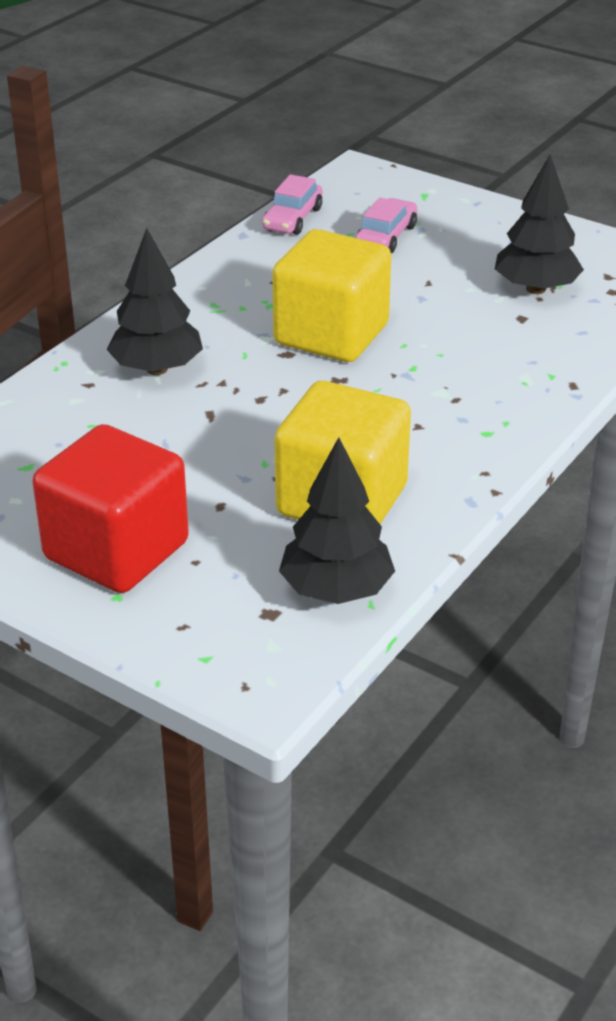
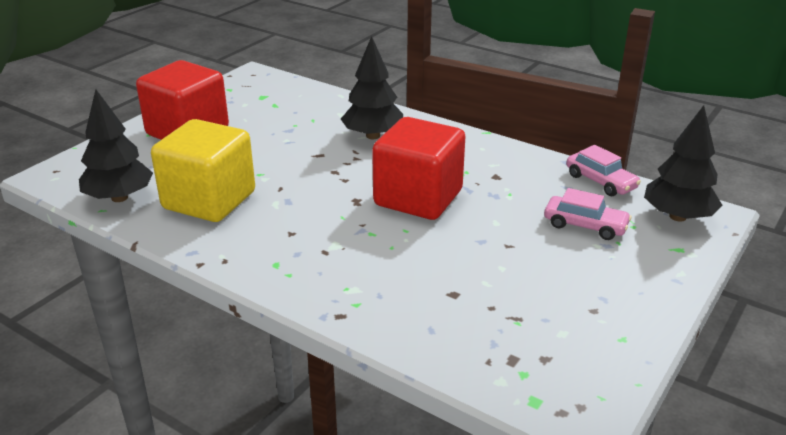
camera: 90 degrees right, 5 degrees down
(292, 219) = (600, 181): pink car -> pink car turned 150 degrees counterclockwise
(331, 335) = (418, 198): yellow cube -> red cube
(535, 289) = (507, 305): black tree -> black tree (677, 216)

